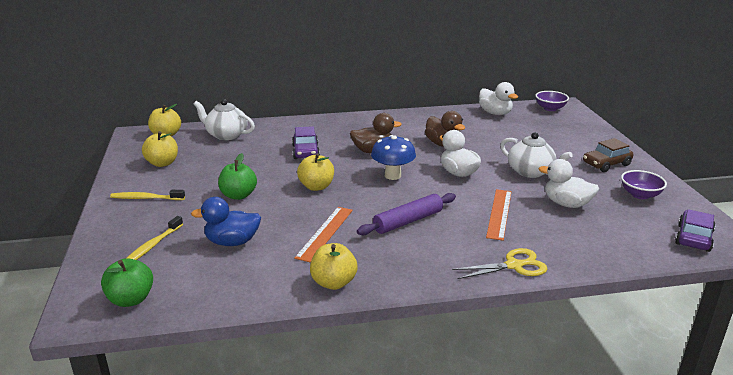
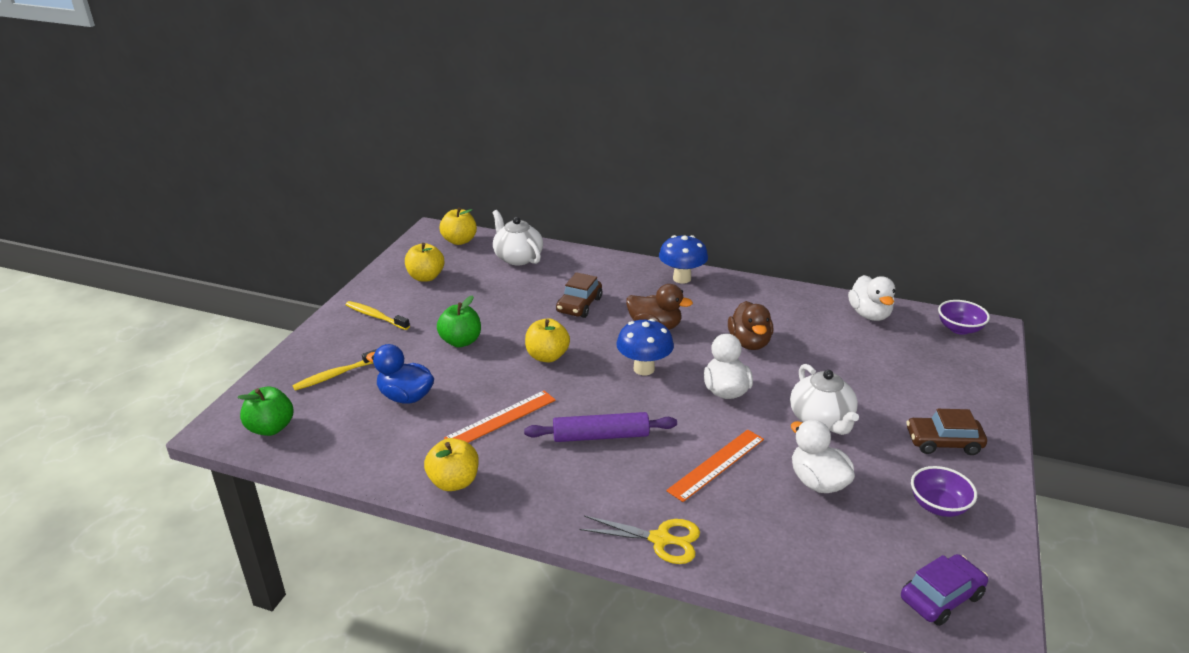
camera: 30 degrees right, 5 degrees up
(305, 152) = (579, 305): purple car -> brown car
(360, 121) = (682, 278): none -> blue mushroom

